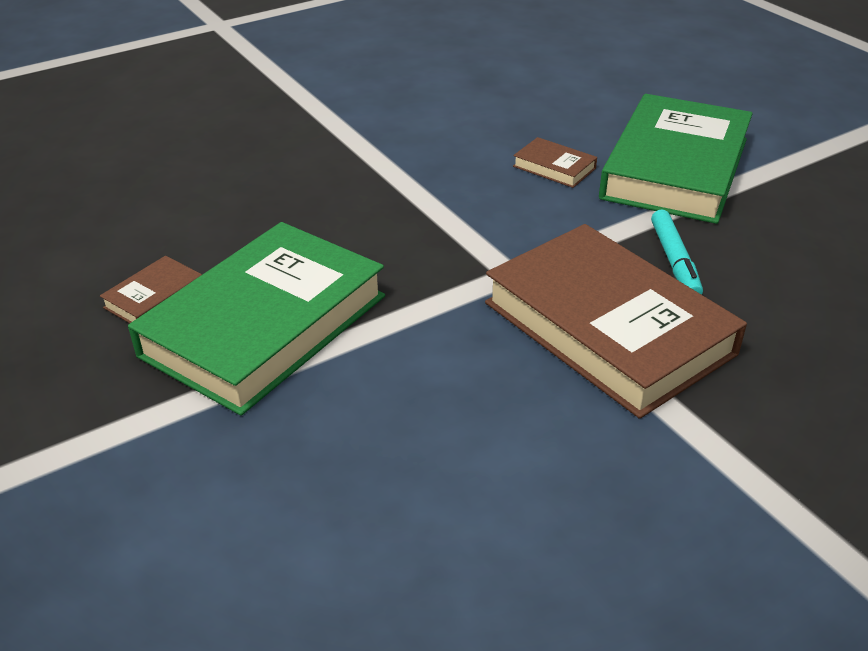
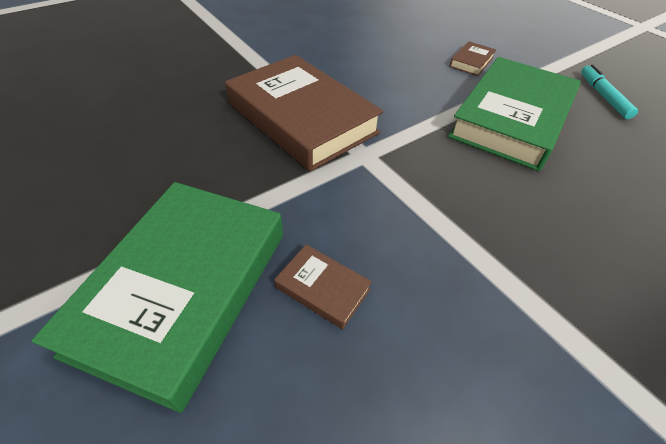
camera: 175 degrees right, 10 degrees up
(154, 297) = (597, 136): brown book -> brown book (471, 62)
(674, 261) = (239, 166): turquoise marker -> turquoise marker (603, 96)

